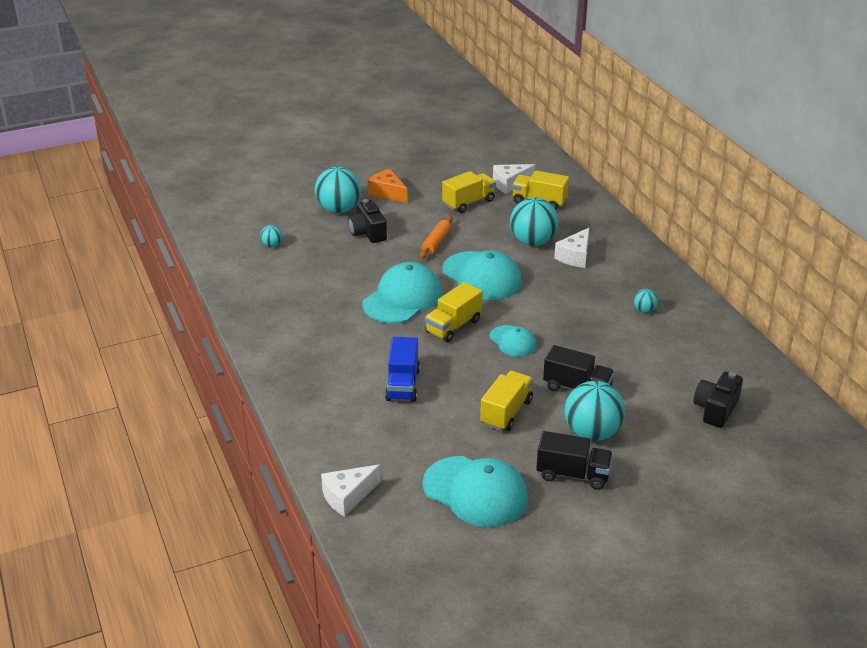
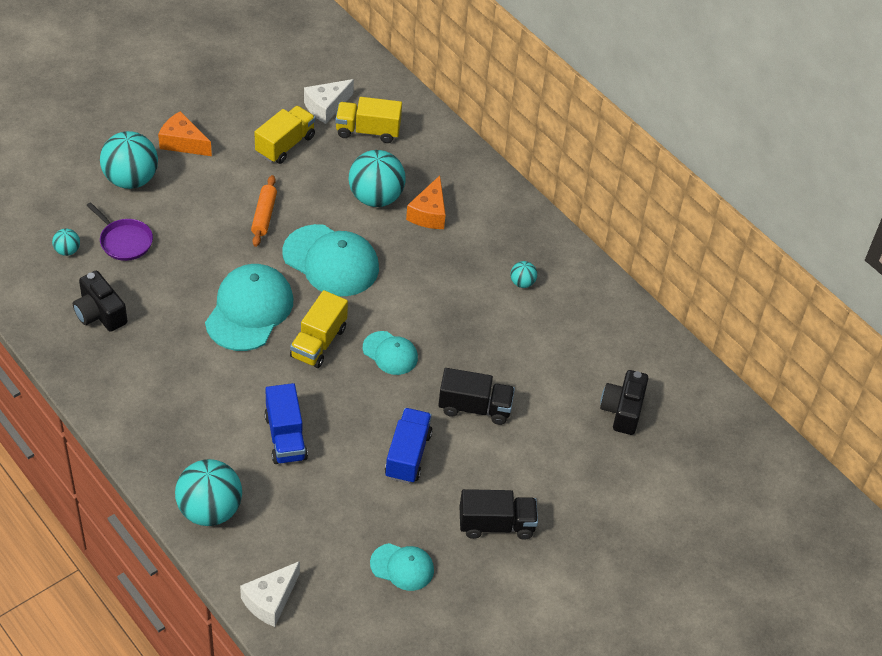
camera: 20 degrees left, 15 degrees up
(318, 245) = (124, 241): none -> purple pan
(368, 232) = (178, 212): black camera -> black camera (100, 313)
(475, 492) = (402, 567): turquoise cap -> turquoise cap, size x0.56
(506, 412) = (408, 455): yellow truck -> blue truck
(575, 256) = (429, 213): white cheese -> orange cheese
(592, 433) = (503, 466): turquoise ball -> turquoise ball (210, 510)

